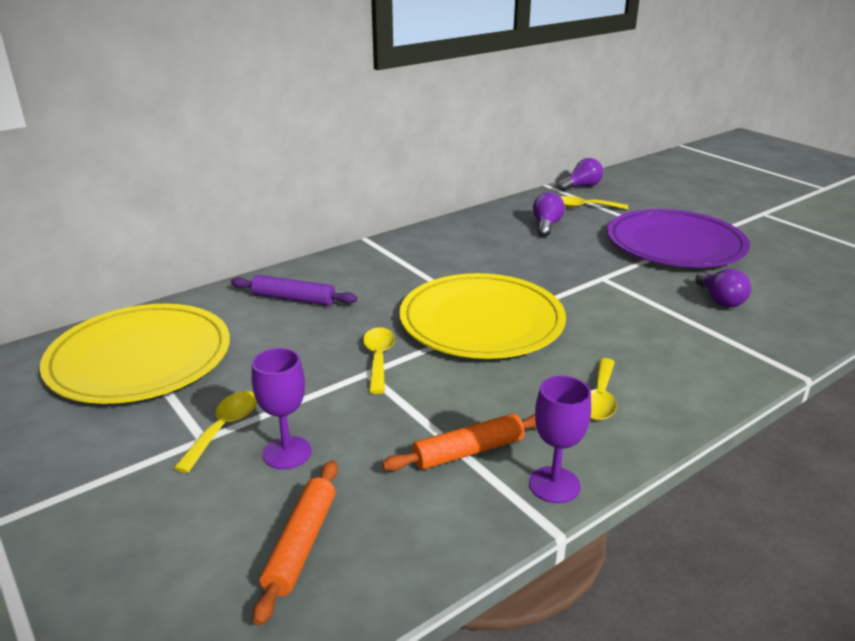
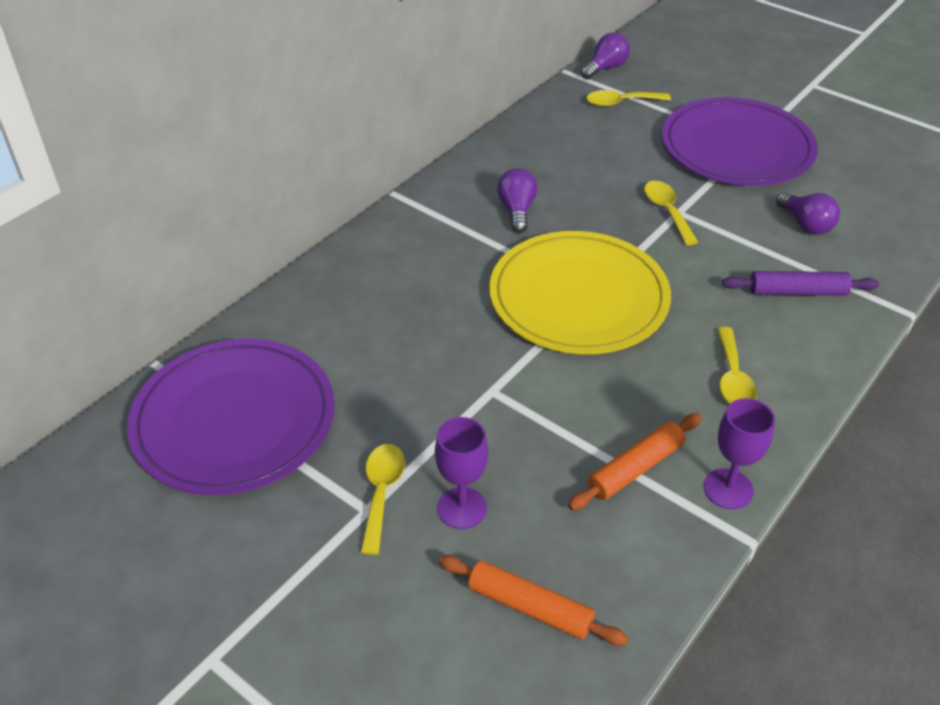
camera: 15 degrees left, 15 degrees up
(140, 358) = (234, 420): yellow plate -> purple plate
(293, 299) = (359, 302): purple rolling pin -> purple rolling pin (797, 292)
(301, 544) = (529, 606): orange rolling pin -> orange rolling pin turned 60 degrees counterclockwise
(378, 358) = (494, 369): yellow spoon -> yellow spoon (667, 211)
(546, 225) = (590, 140): purple light bulb -> purple light bulb (517, 210)

